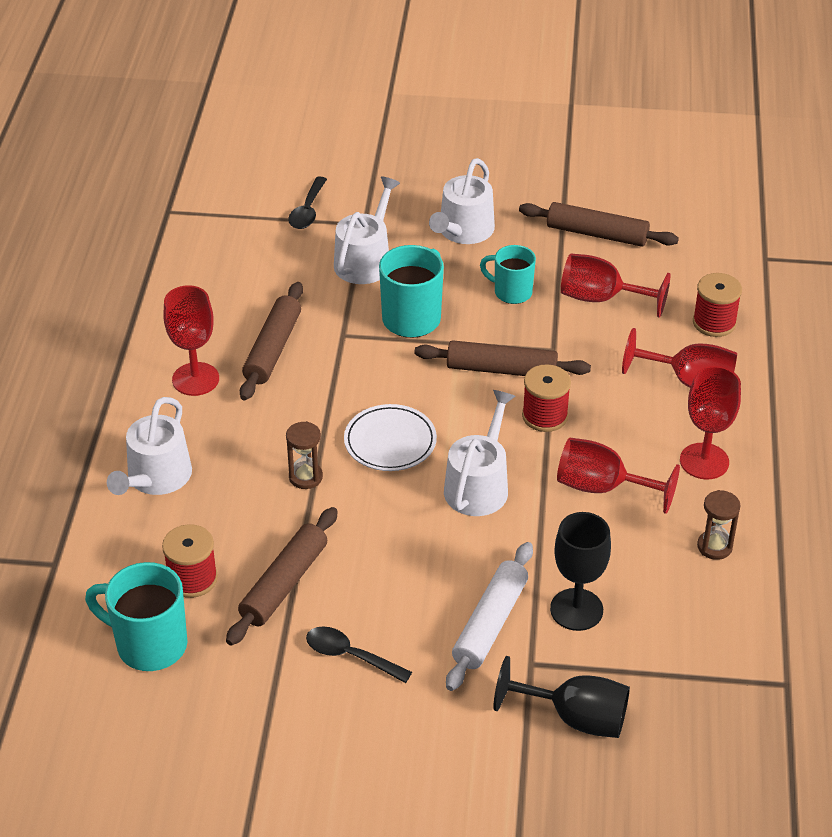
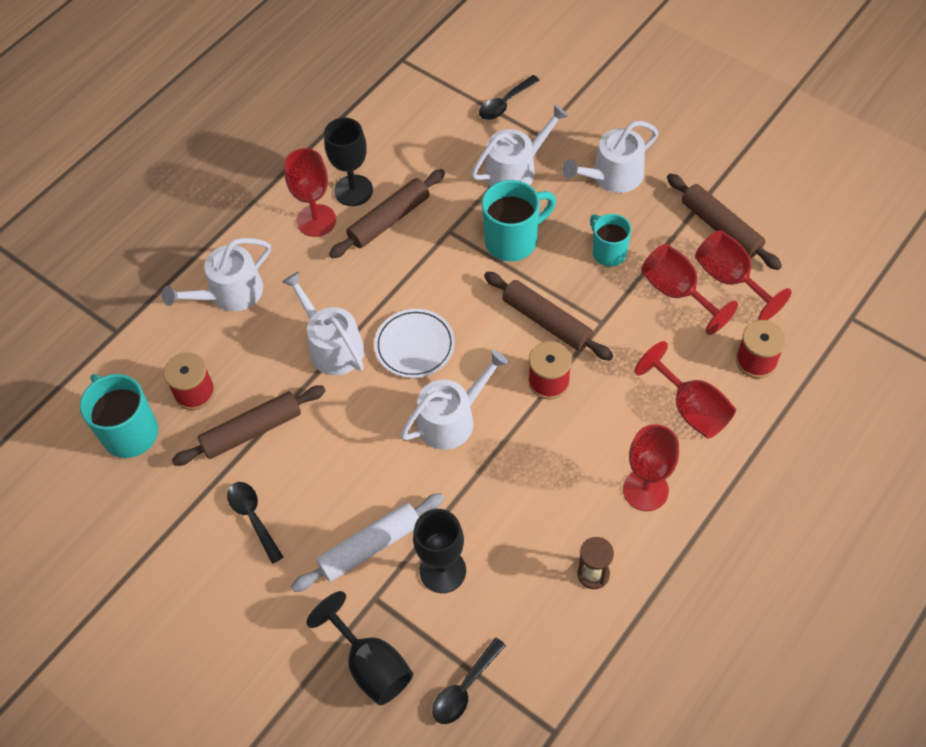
camera: 35 degrees right, 15 degrees up
(213, 339) = (353, 190): none -> black goblet
(305, 477) = (332, 346): brown hourglass -> white watering can
(602, 488) = (545, 471): red goblet -> red goblet (730, 279)
(678, 691) = (464, 688): none -> black spoon

